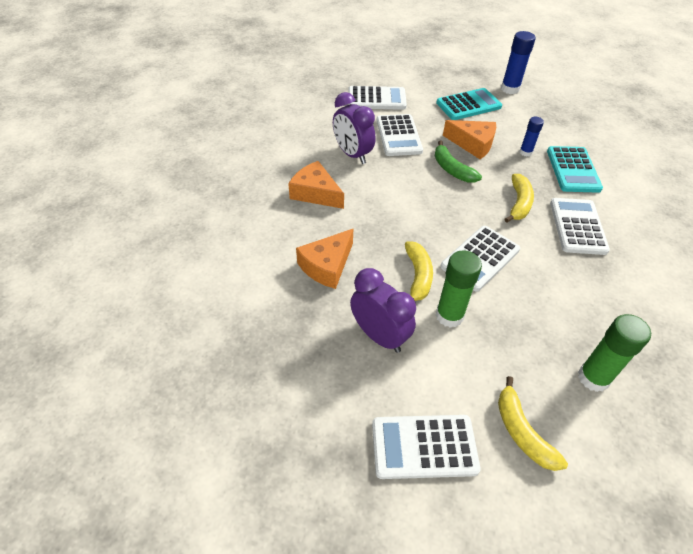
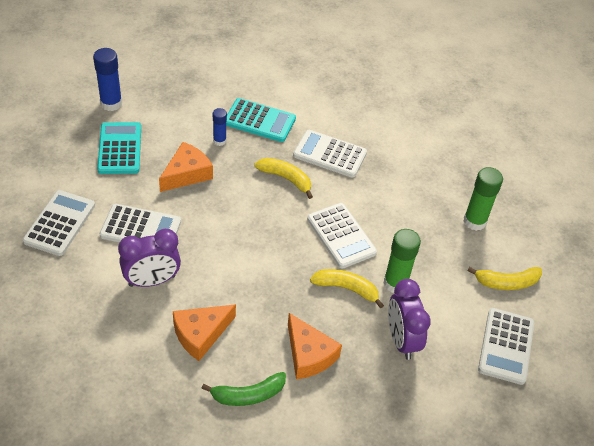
camera: 75 degrees left, 0 degrees up
(379, 336) = (401, 340): purple clock -> purple clock turned 75 degrees counterclockwise
(452, 169) = (217, 206): green banana -> green banana (248, 395)

